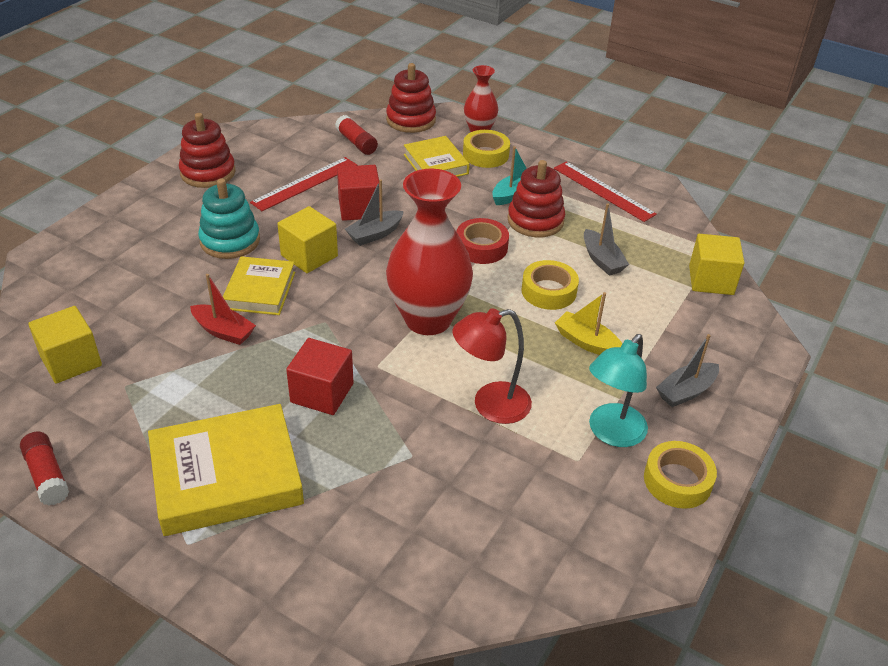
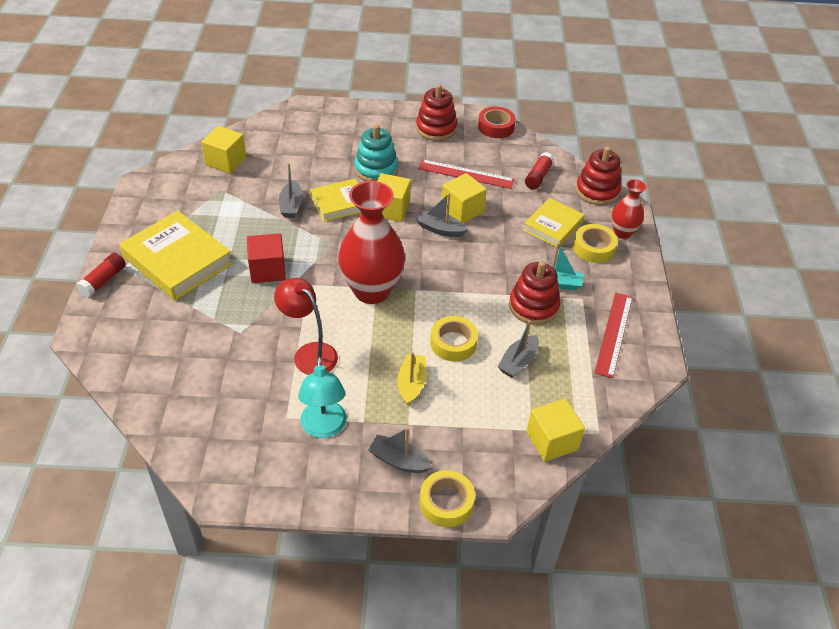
camera: 60 degrees right, 5 degrees up
(47, 476) = (140, 196): red glue stick -> red glue stick (103, 280)
(223, 331) = (291, 205): red boat -> grey boat
(359, 208) = (462, 210): red cube -> yellow cube
(481, 247) = (473, 288): red tape -> red tape (496, 127)
(611, 433) = (324, 428): turquoise lamp -> turquoise lamp turned 105 degrees counterclockwise
(677, 480) = (300, 481): yellow tape -> yellow tape (446, 502)

